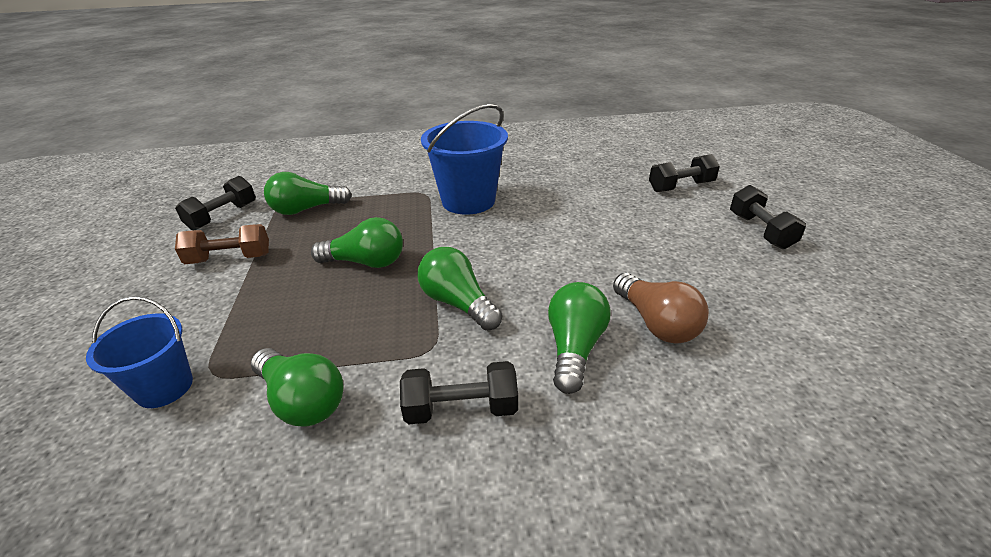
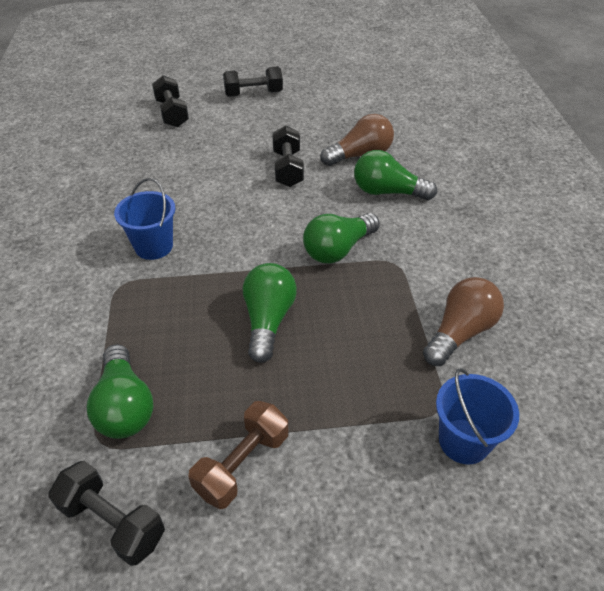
camera: 90 degrees left, 10 degrees up
(229, 259) = (242, 464): brown dumbbell -> brown dumbbell turned 45 degrees clockwise
(302, 401) = (460, 332): green light bulb -> brown light bulb
(461, 409) = (451, 245): black dumbbell -> black dumbbell (288, 169)
(468, 201) = (154, 246): blue bucket -> blue bucket, size x0.61

